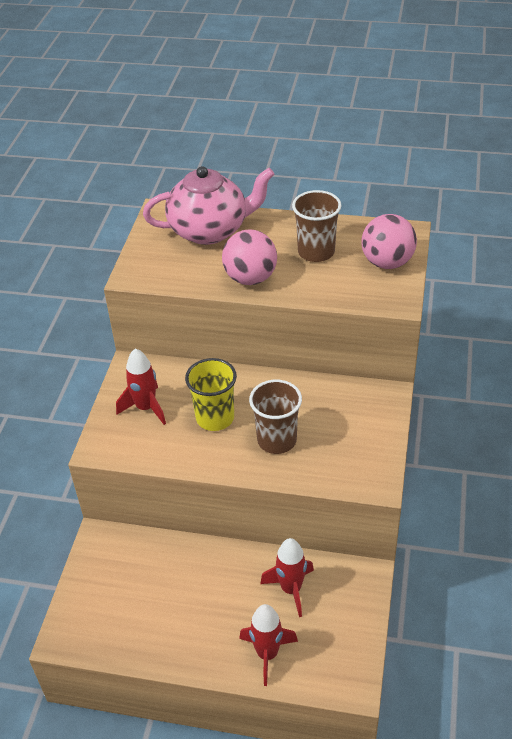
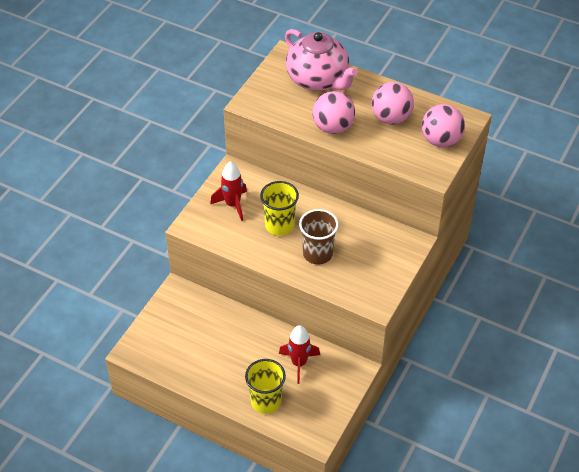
camera: 15 degrees right, 5 degrees up
(210, 230) = (318, 80): pink teapot -> pink teapot turned 45 degrees clockwise
(267, 654) = (266, 401): red rocket -> yellow cup
(316, 252) = (391, 118): brown cup -> pink ball

